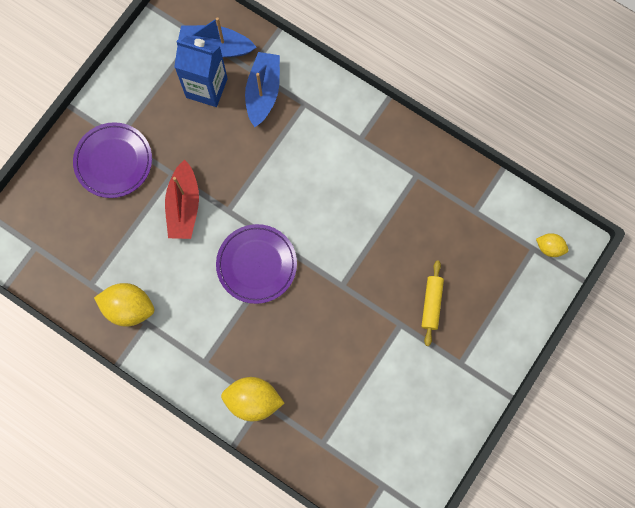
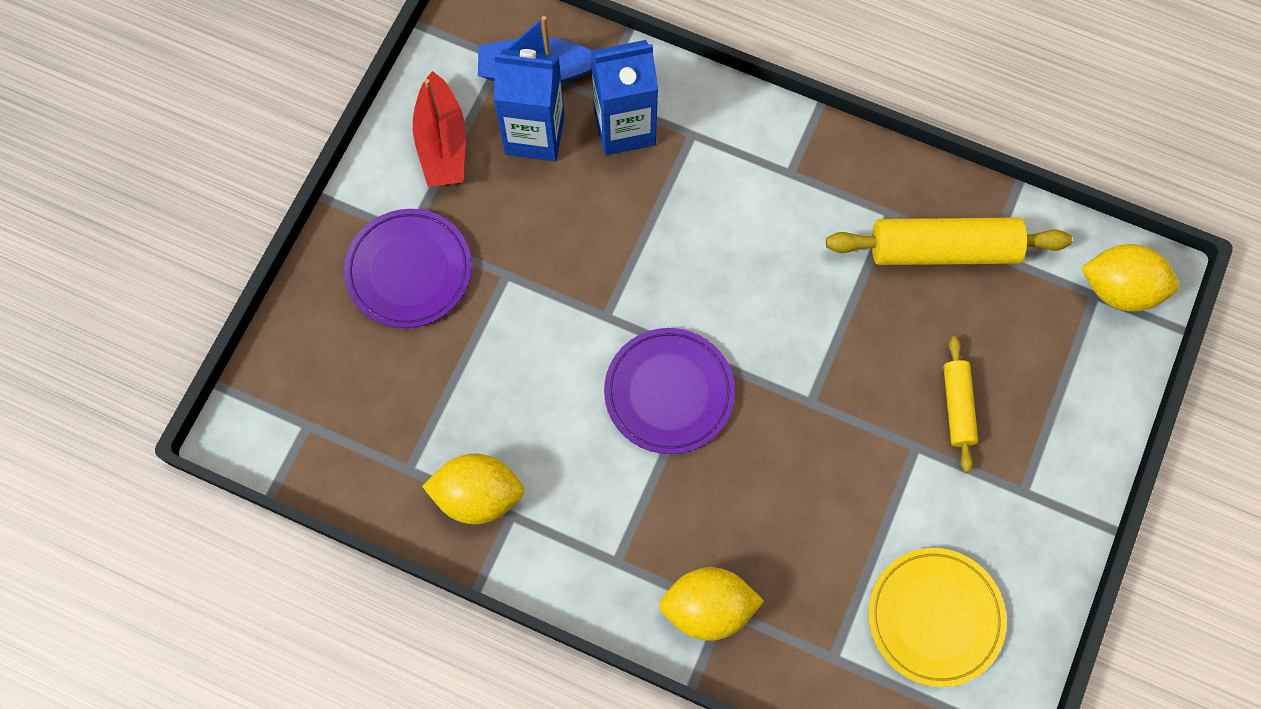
camera: 10 degrees left, 5 degrees down
(184, 206) = (534, 321): red boat -> red boat (442, 142)
(263, 92) = (624, 127): blue boat -> blue carton
(388, 430) = (935, 617): none -> yellow plate
(445, 204) = (943, 249): none -> yellow rolling pin
(549, 247) = (1119, 289): yellow lemon -> yellow lemon, size x1.79

